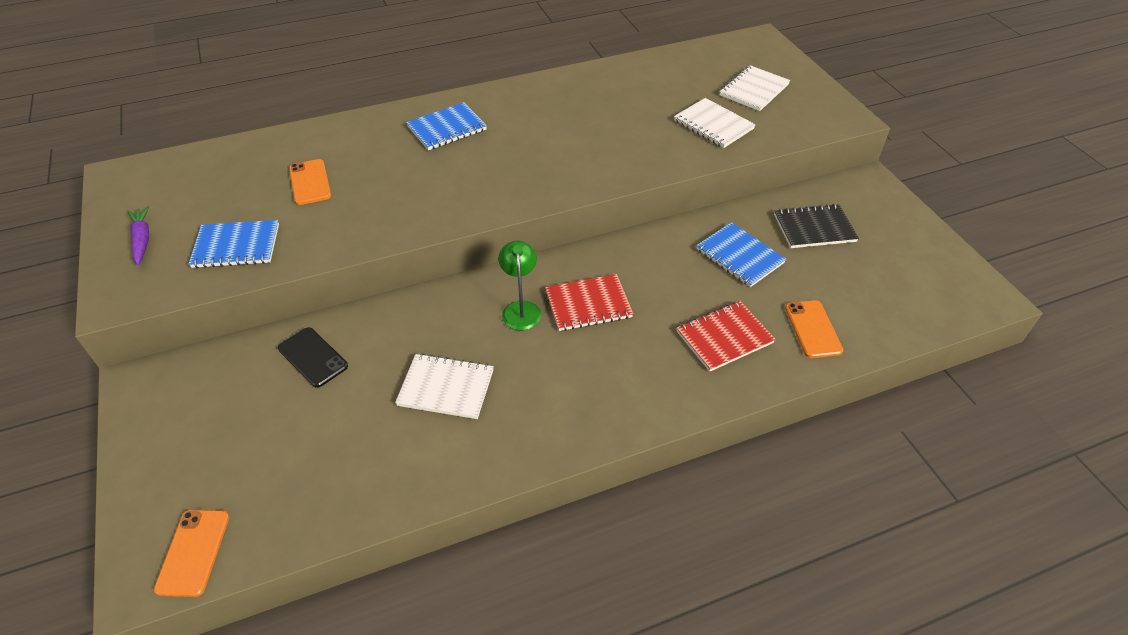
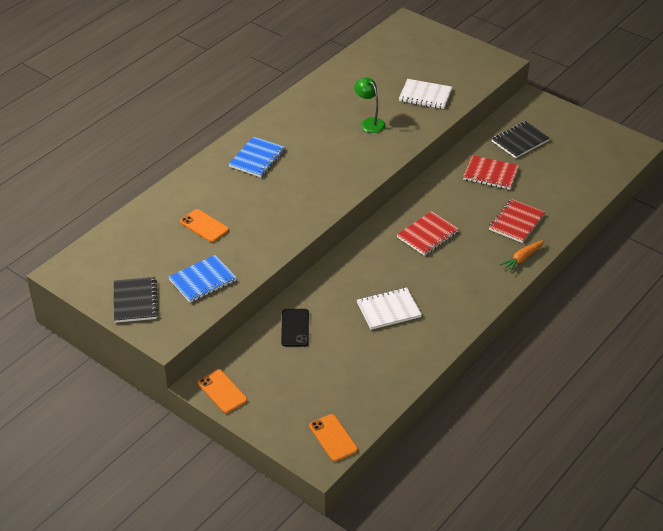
camera: 30 degrees left, 5 degrees down
(142, 240) = (135, 301): purple carrot -> black notebook
(312, 357) = (295, 328): black phone -> black phone turned 75 degrees clockwise
(521, 309) = (391, 253): green lamp -> green lamp (369, 122)
(691, 396) = (522, 258): none -> orange carrot
(739, 256) = (490, 174): blue notebook -> red notebook
(754, 90) = (431, 62): white notebook -> none
(813, 329) = (559, 199): orange phone -> orange phone (222, 391)

